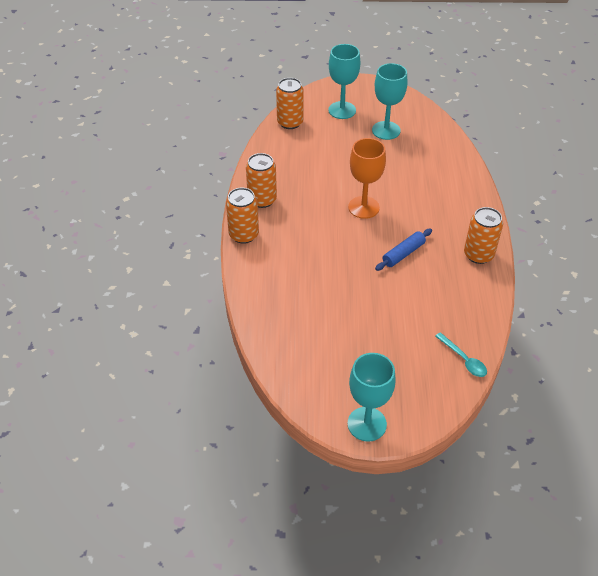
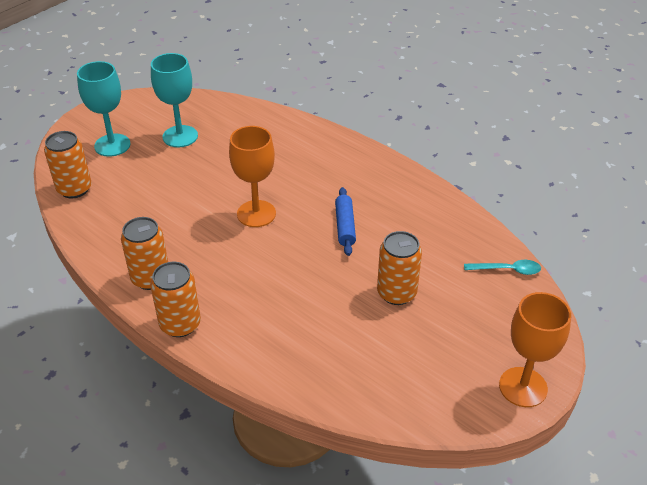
camera: 50 degrees left, 5 degrees down
(367, 424) = (523, 387): turquoise goblet -> orange goblet
(478, 255) = (399, 182): orange can -> orange can (396, 293)

